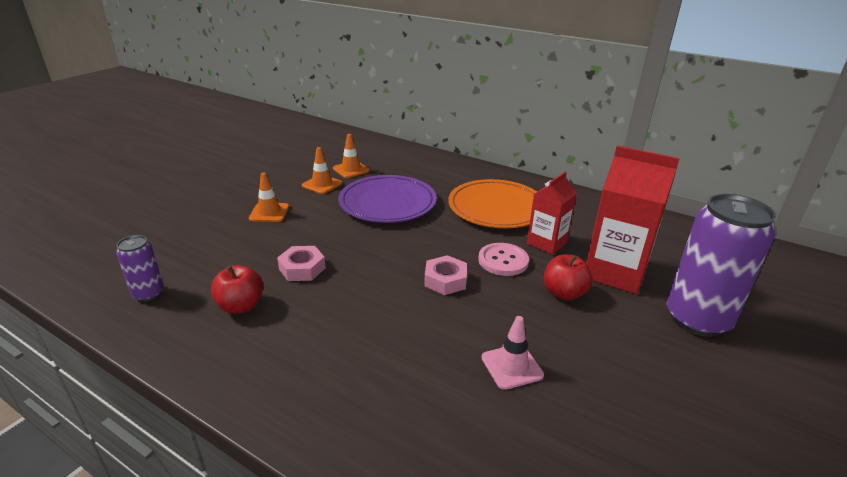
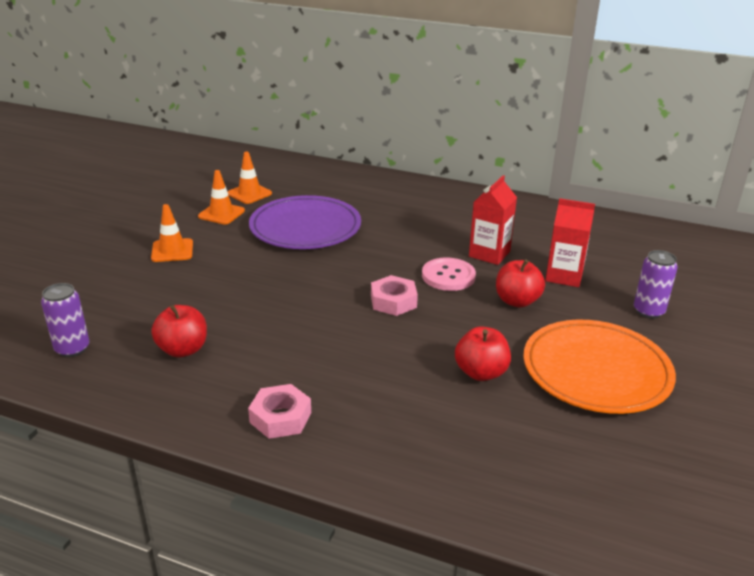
camera: 10 degrees left, 0 degrees up
(302, 268) = (235, 305): pink nut -> pink nut (280, 417)
(496, 208) = (428, 222): orange plate -> orange plate (596, 371)
(512, 366) = (481, 373): pink traffic cone -> red apple
(615, 272) = (564, 276): red carton -> red carton, size x0.61
(697, 319) = (648, 311): purple can -> purple can, size x0.50

